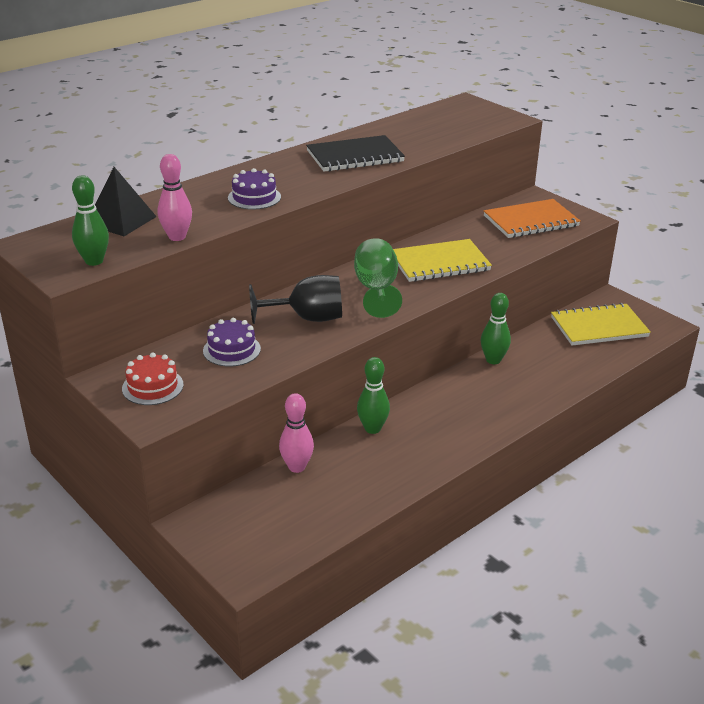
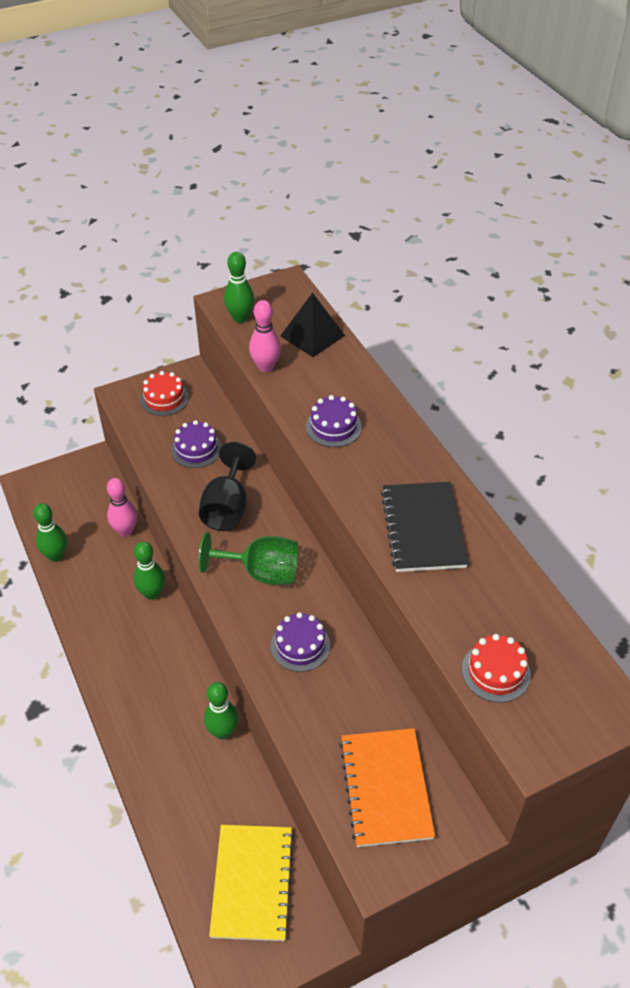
camera: 105 degrees right, 15 degrees up
(352, 511) = (56, 556): none -> green bowling pin
(440, 263) = (300, 645): yellow notebook -> purple cake
(464, 129) = (496, 672): none -> red cake

